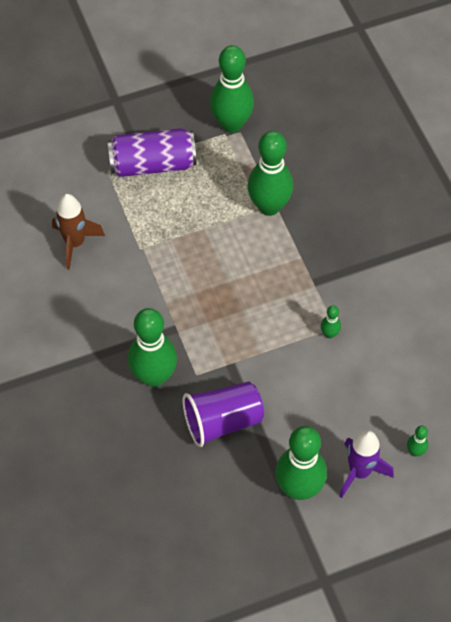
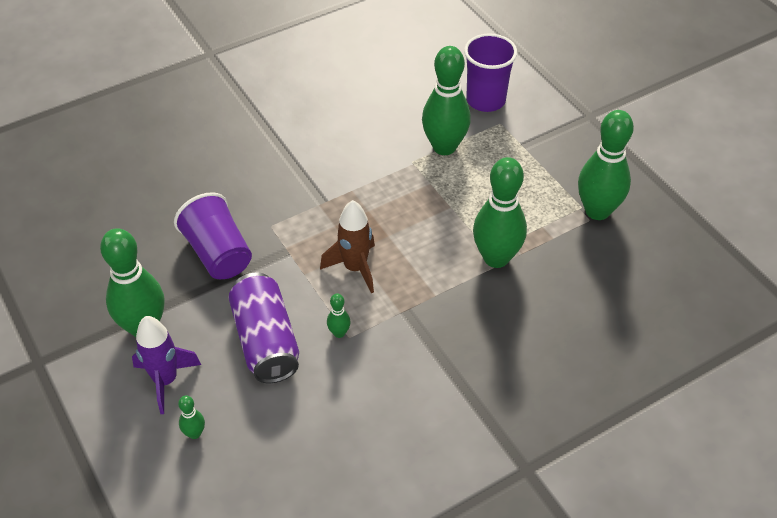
camera: 80 degrees right, 10 degrees down
(73, 175) = (485, 100): none -> purple cup
(75, 243) = (405, 114): brown rocket -> brown rocket (355, 268)
(152, 164) = (519, 155): purple can -> purple can (266, 341)
(154, 376) = (264, 194): green bowling pin -> green bowling pin (444, 147)

